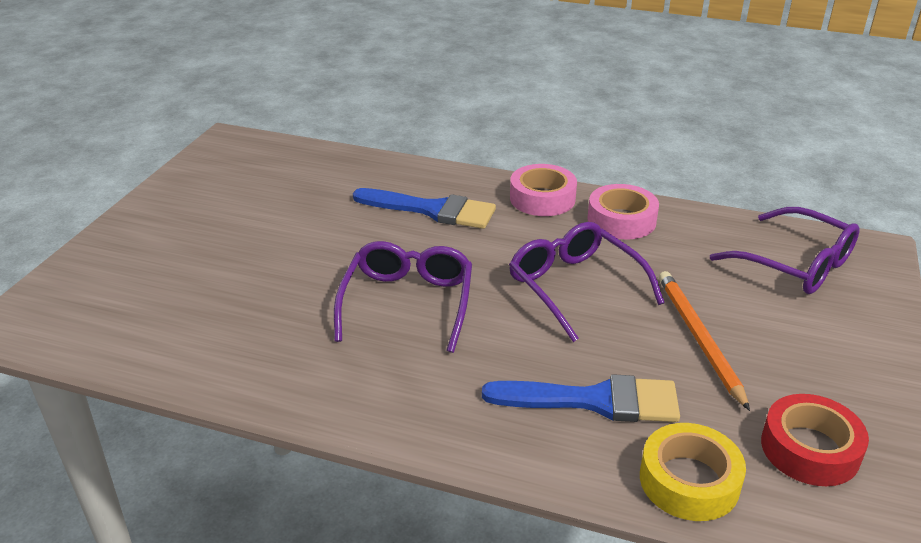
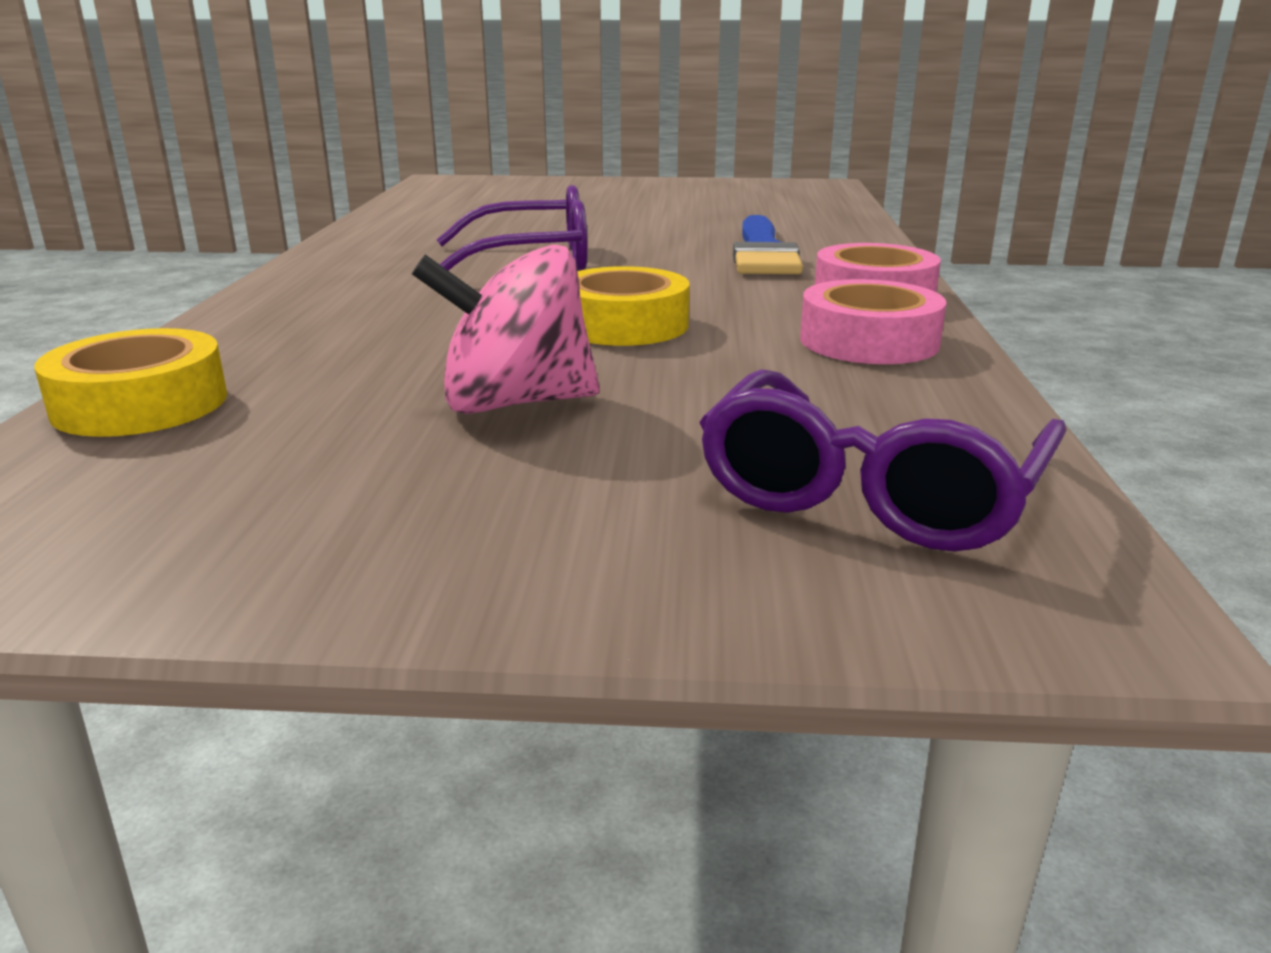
camera: 75 degrees right, 10 degrees down
(575, 287) = (623, 325): purple glasses -> yellow tape
(594, 400) = (336, 347): blue brush -> none
(699, 339) = (514, 403): orange pencil -> pink spinning top
(810, 449) = (185, 492): red tape -> none

